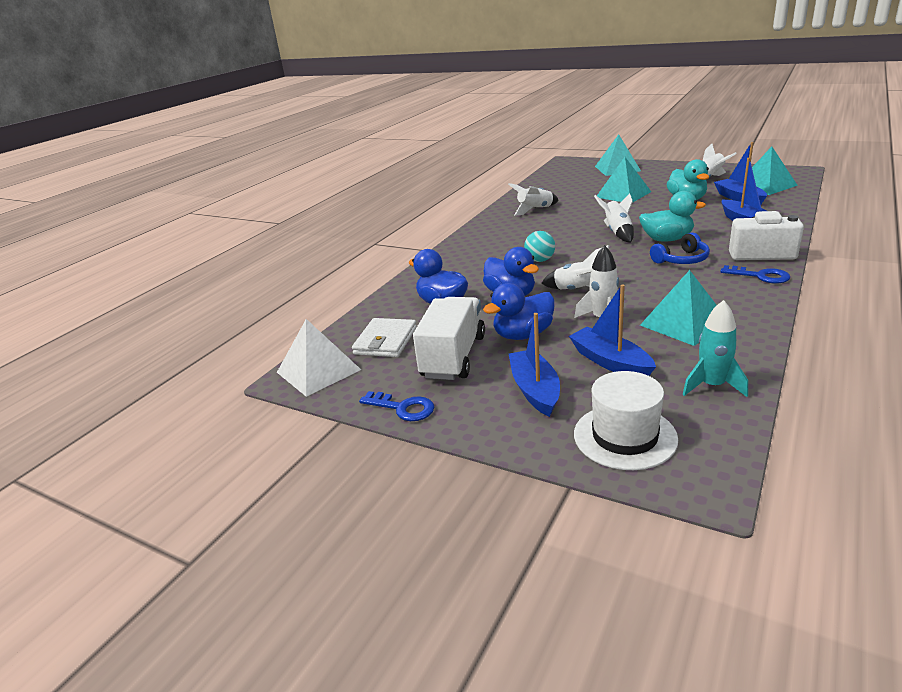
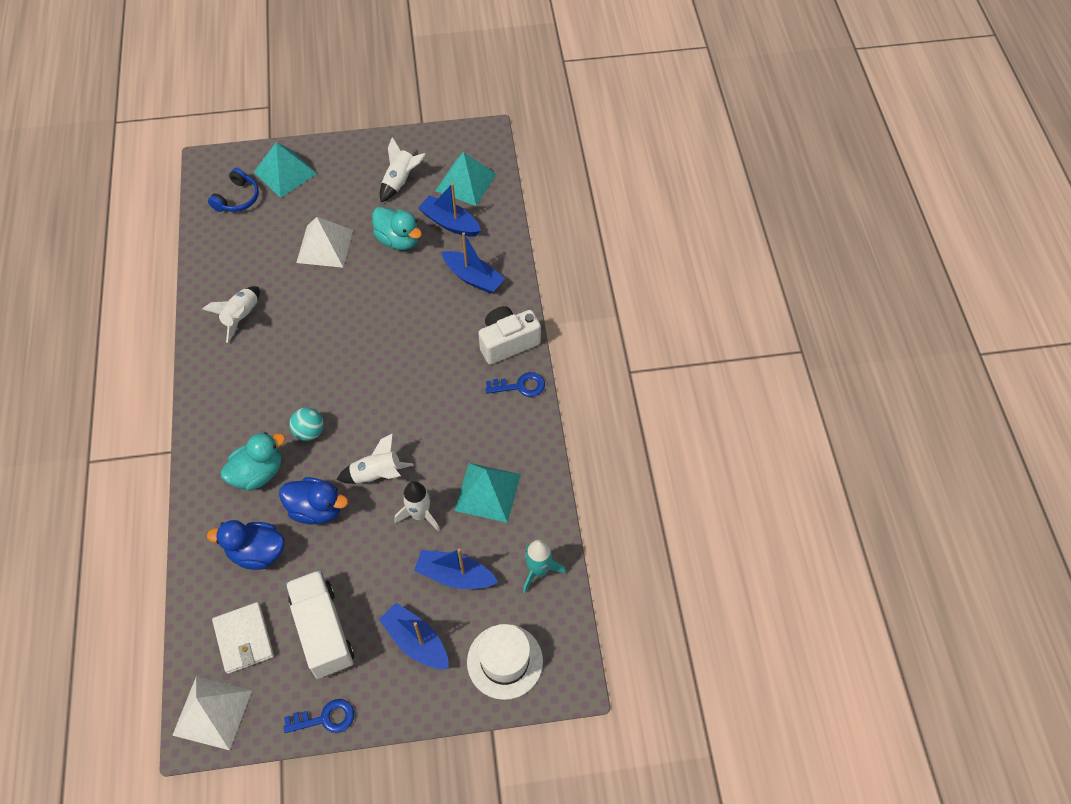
camera: 40 degrees left, 30 degrees up
(523, 335) = (365, 570): blue duck -> none
(617, 232) = (360, 343): white rocket -> none
(623, 194) = (325, 246): turquoise pyramid -> white pyramid
(667, 239) = (414, 342): turquoise duck -> turquoise duck (258, 473)
(681, 259) = (444, 379): blue headphones -> blue headphones (237, 198)

